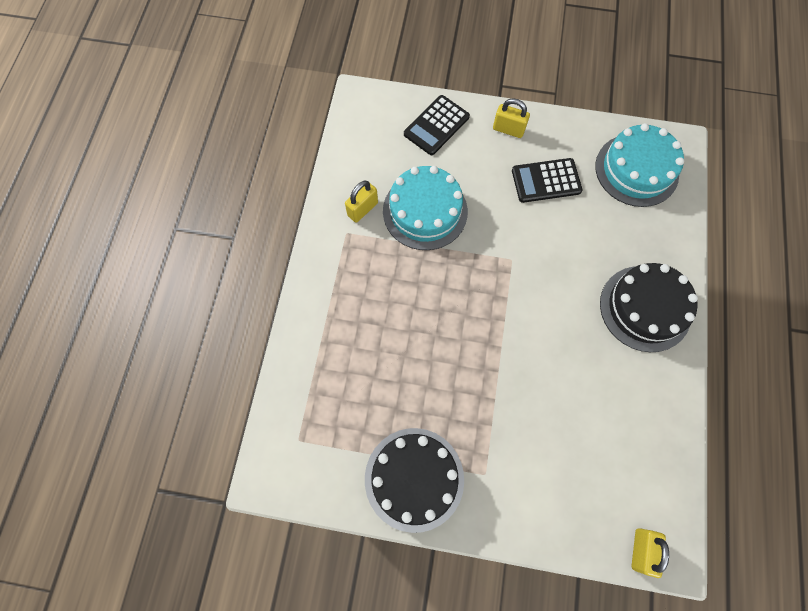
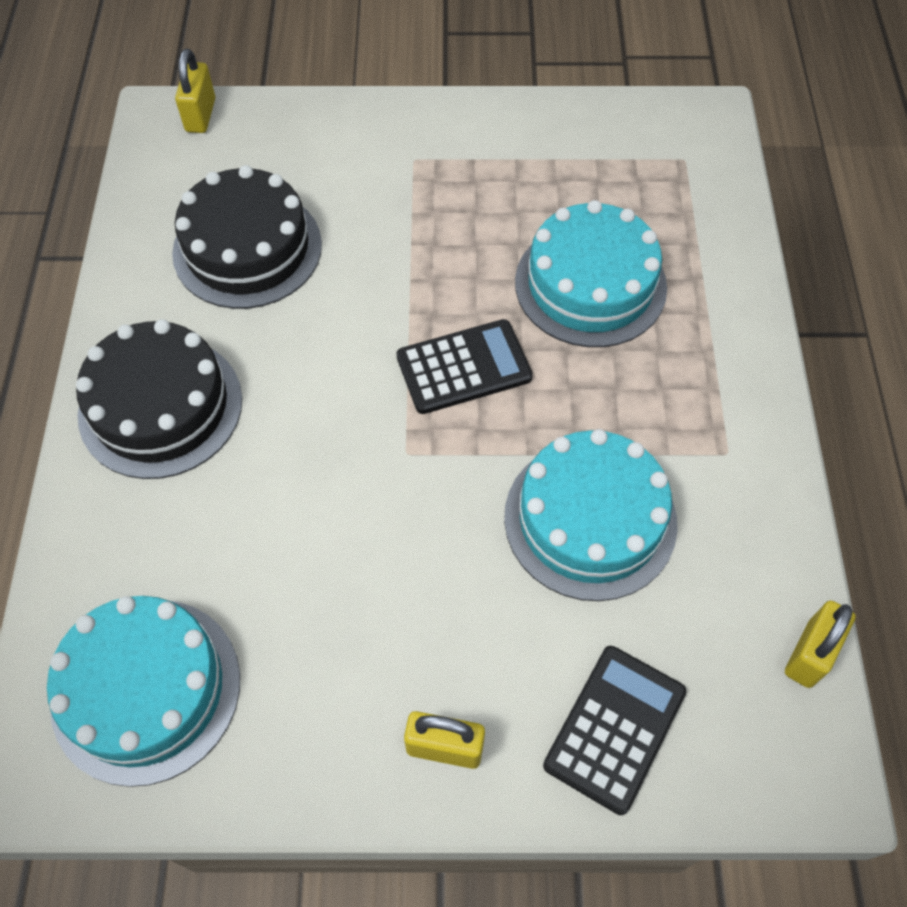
camera: 170 degrees right, 10 degrees down
(362, 209) = (713, 503): yellow padlock -> yellow padlock (809, 654)
(389, 348) = (590, 284): none -> turquoise cake
(414, 478) = (511, 142): black cake -> black cake (247, 248)
(546, 181) = (349, 628): black calculator -> black calculator (464, 367)

